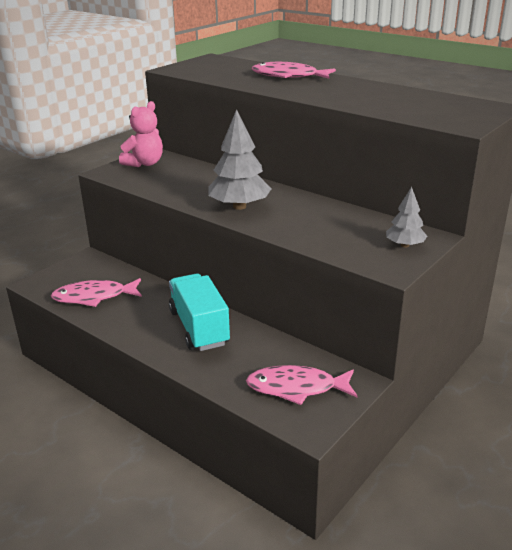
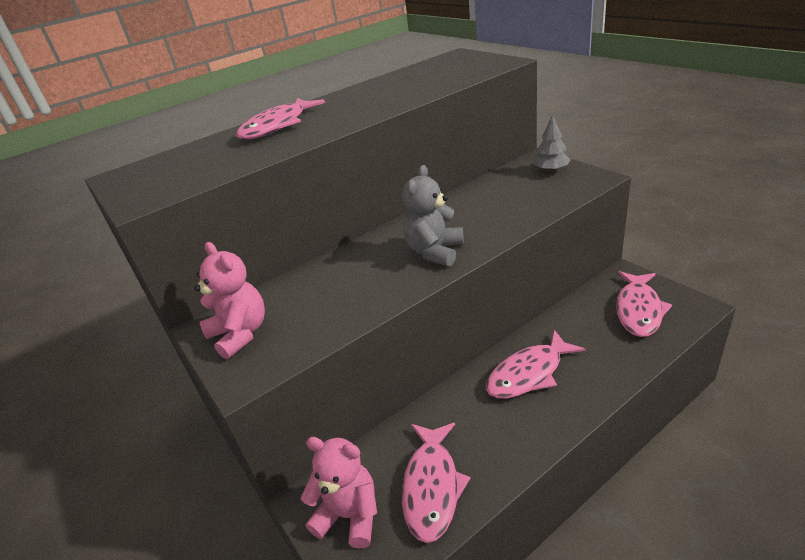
camera: 70 degrees left, 5 degrees up
(76, 273) = (349, 515): none -> pink teddy bear
(199, 327) = (529, 373): turquoise truck -> pink fish
(239, 206) = (435, 252): grey tree -> grey teddy bear

